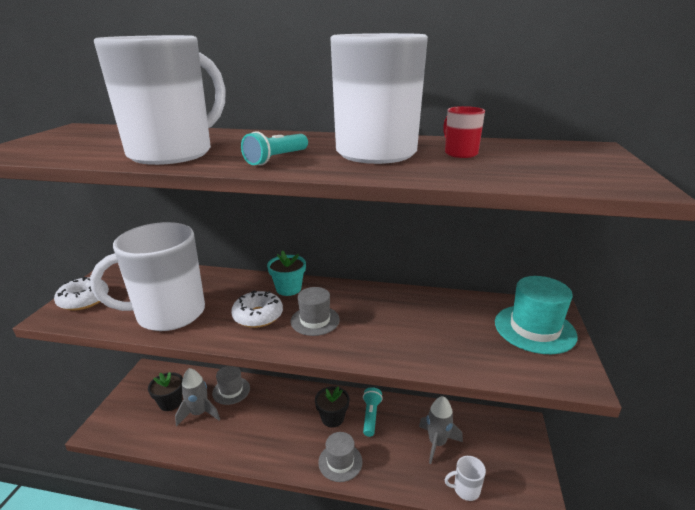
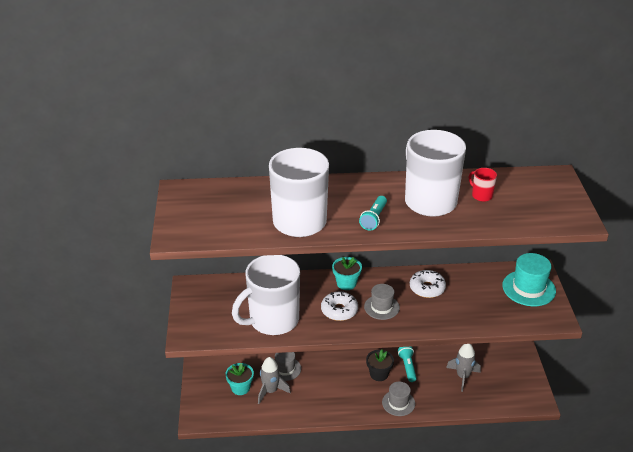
camera: 15 degrees left, 10 degrees up
(84, 300) = (195, 320): white donut -> white donut (427, 288)
(170, 402) = (240, 388): black flower pot -> turquoise flower pot
(465, 489) = (490, 402): white mug -> none

